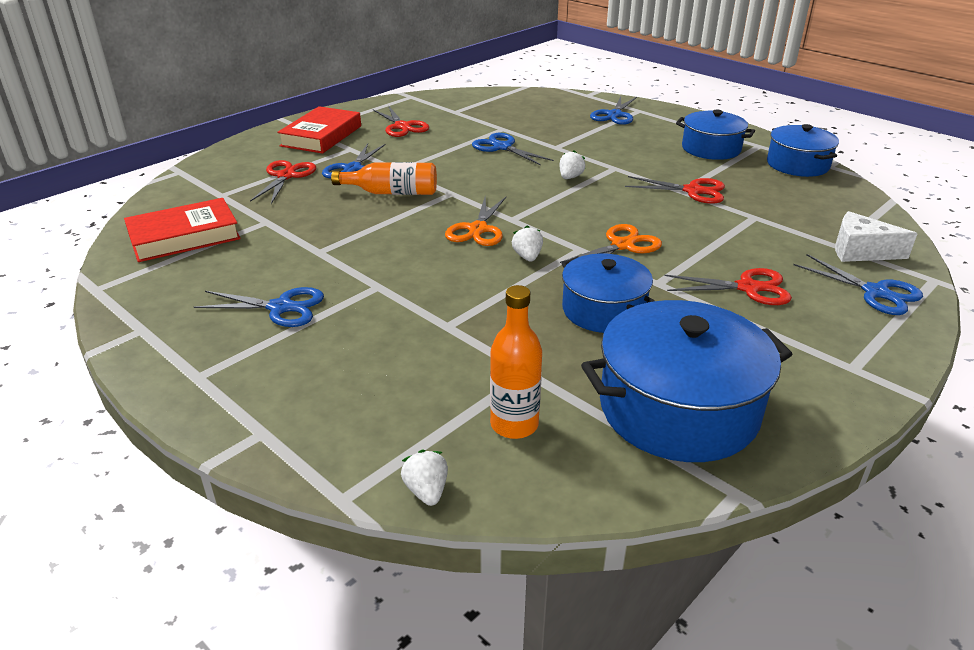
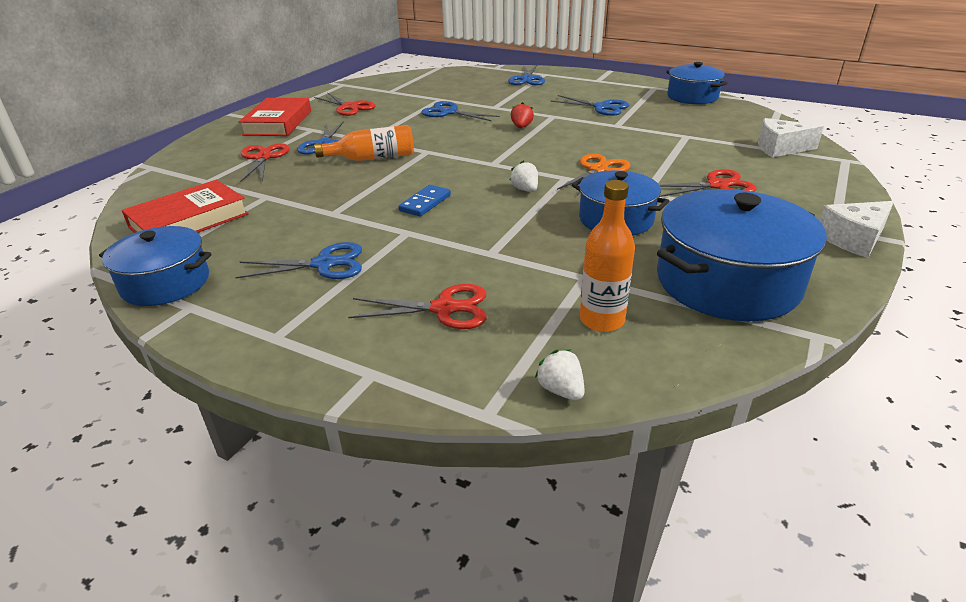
camera: 15 degrees left, 0 degrees up
(415, 255) = (425, 203): none -> blue domino
(478, 229) = (468, 175): orange scissors -> none
(570, 177) = (521, 127): white strawberry -> red strawberry
(693, 191) = (626, 124): red scissors -> red scissors (444, 308)
(711, 149) = (619, 94): blue pot -> blue pot (165, 283)
(867, 386) = (853, 239): none -> white cheese
(875, 292) = (811, 174): blue scissors -> blue scissors (602, 107)

